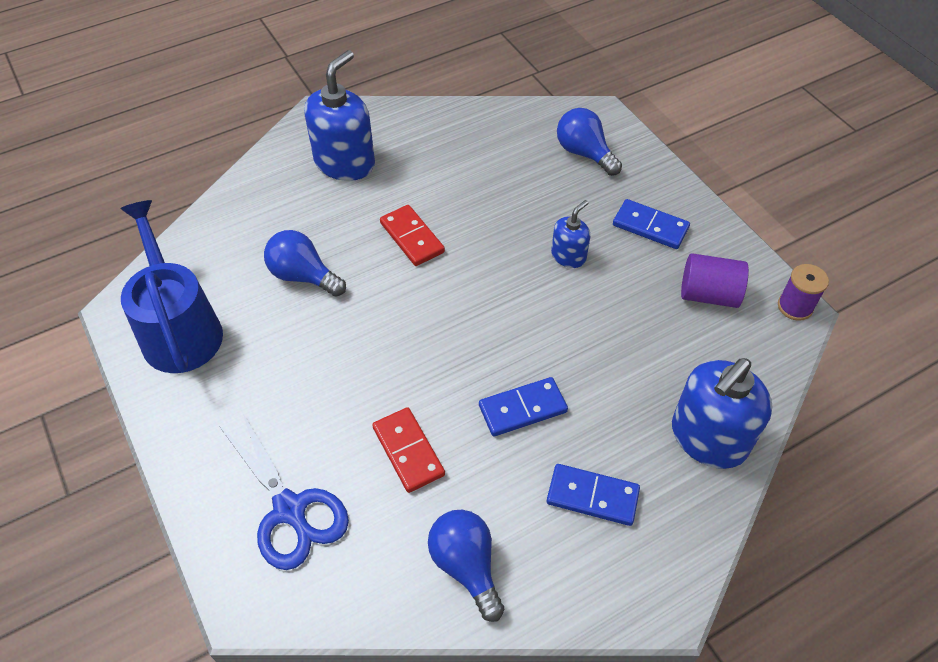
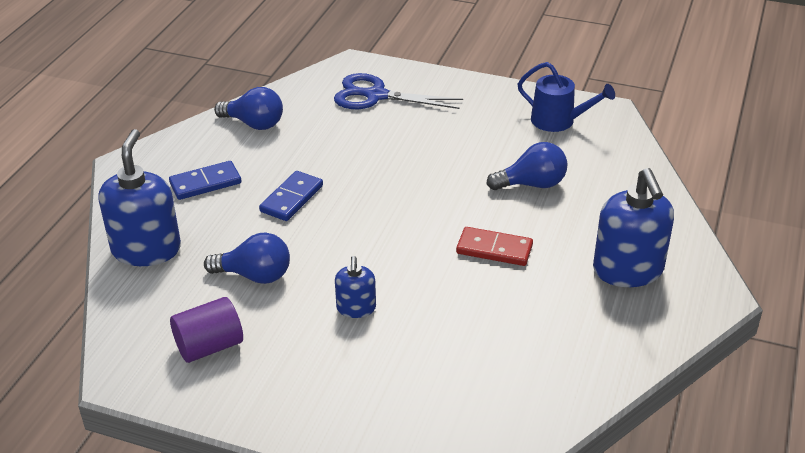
camera: 140 degrees right, 15 degrees down
(179, 329) = (558, 121): blue watering can -> blue watering can, size x0.66
(408, 451) = (341, 145): red domino -> none
(584, 153) = (438, 414): blue light bulb -> blue light bulb (255, 275)
(650, 227) = (307, 376): blue domino -> none
(795, 307) = (123, 380): purple spool -> none

